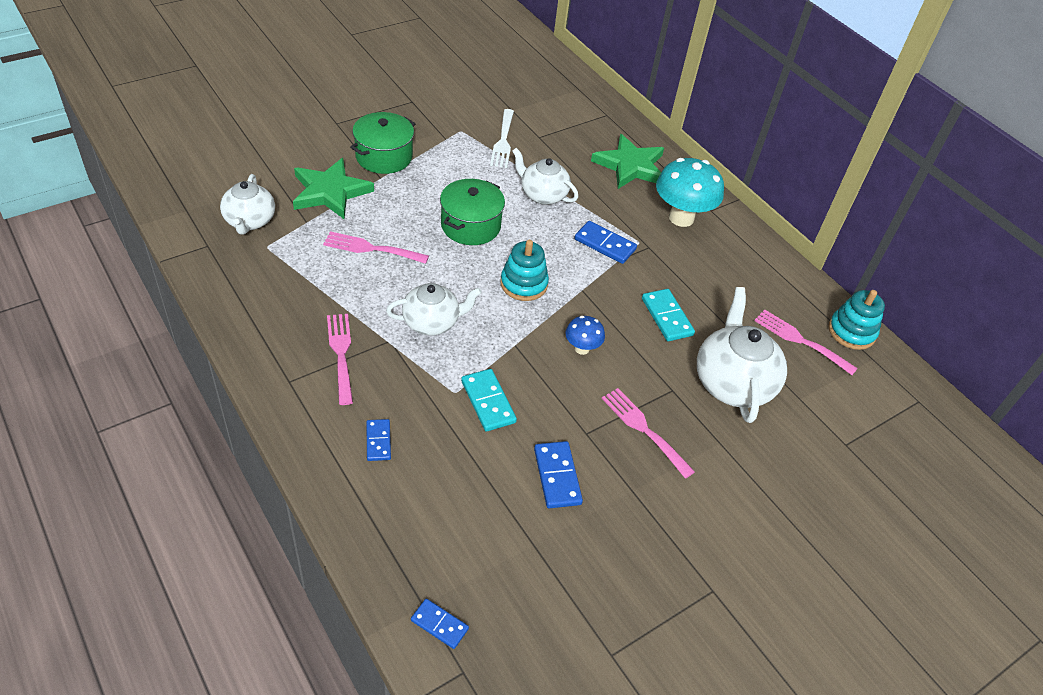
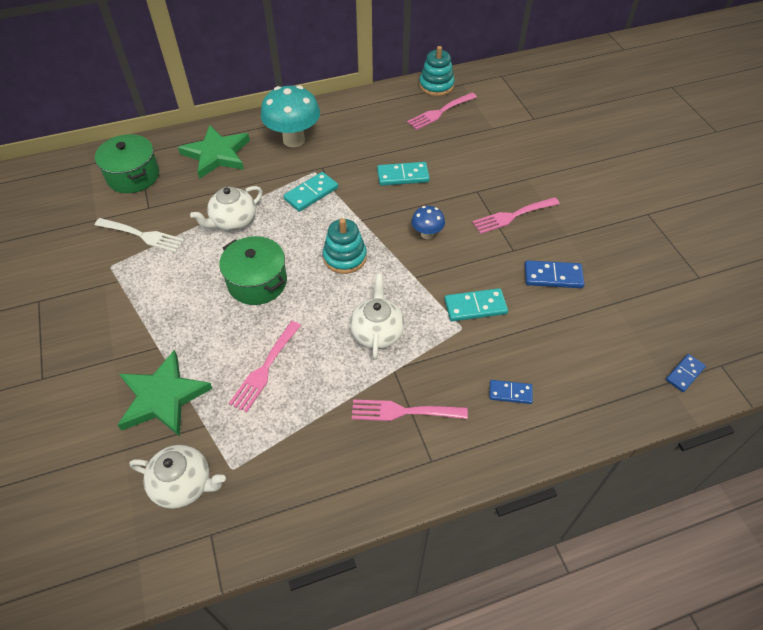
camera: 70 degrees left, 5 degrees up
(384, 156) = (123, 339): green pot -> green pot (133, 176)
(605, 244) = (311, 193): blue domino -> turquoise domino
(732, 383) = (474, 157): white teapot -> none

